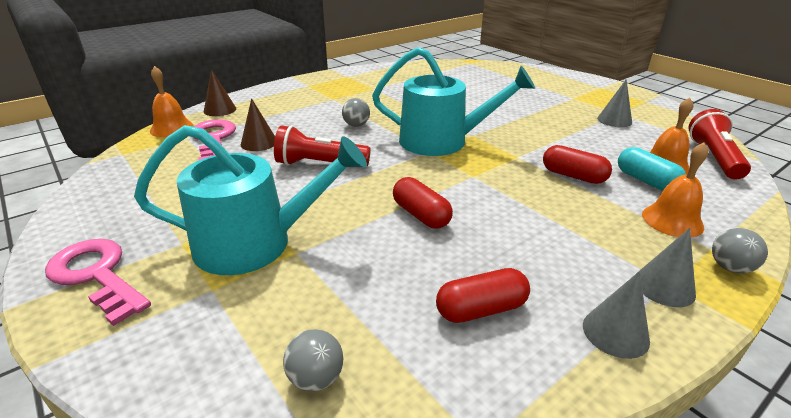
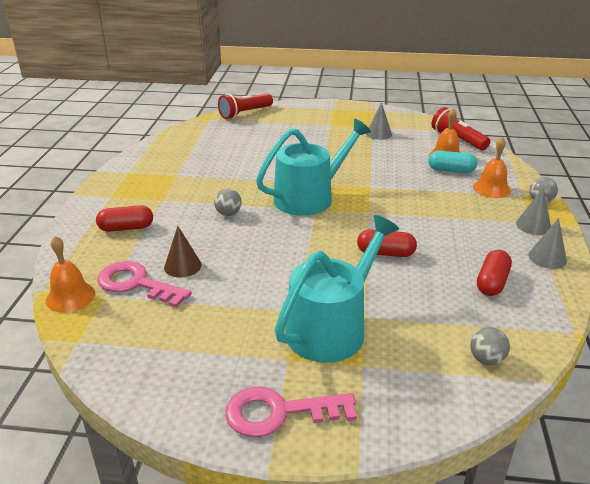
camera: 45 degrees left, 0 degrees up
(220, 110) = (77, 258): brown cone -> none
(319, 164) = (264, 256): red flashlight -> red flashlight (245, 113)
(573, 176) = (416, 185): red capsule -> red capsule (126, 228)

